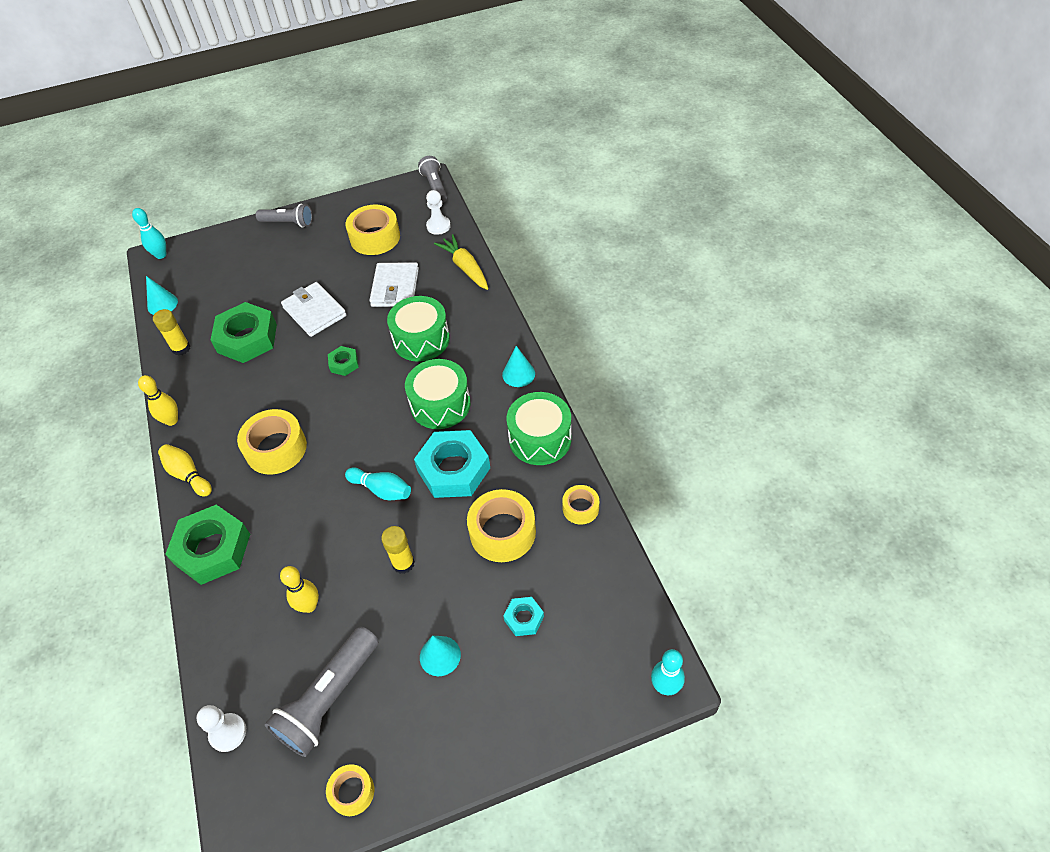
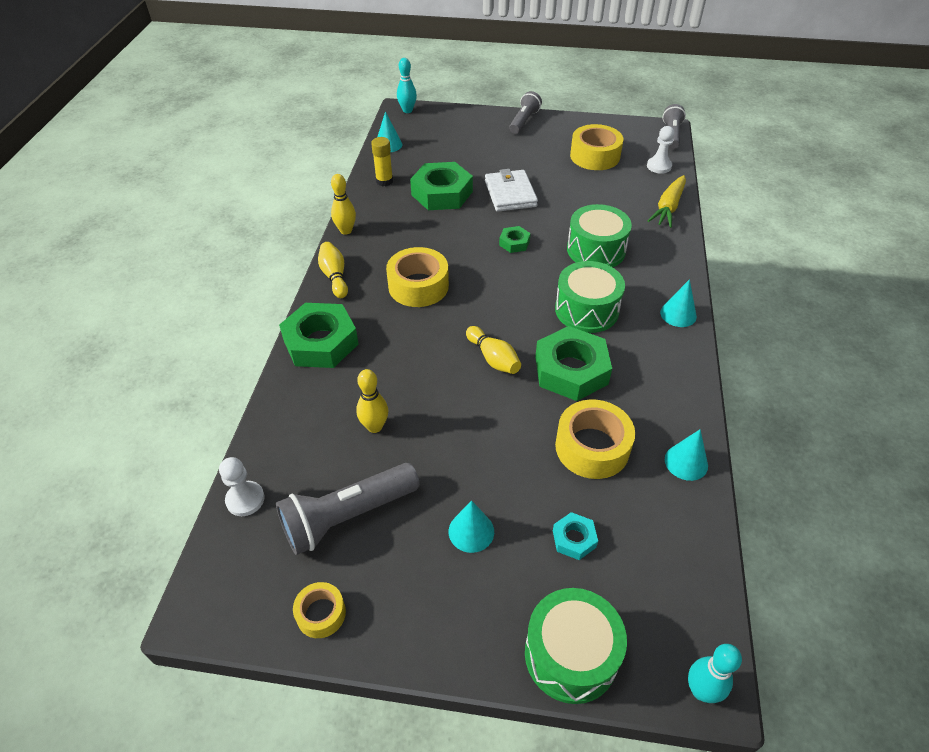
camera: 25 degrees right, 5 degrees down
(288, 223) = (524, 121): grey flashlight -> grey flashlight turned 105 degrees counterclockwise
(381, 490) = (493, 358): turquoise bowling pin -> yellow bowling pin
(395, 287) = (593, 200): white wallet -> none
(403, 563) = (480, 431): yellow glue stick -> none
(453, 469) = (571, 370): turquoise nut -> green nut
(465, 268) = (668, 207): yellow carrot -> yellow carrot turned 150 degrees counterclockwise
(540, 439) = (673, 380): green drum -> green drum (571, 654)
(580, 508) = (686, 462): yellow tape -> turquoise cone

